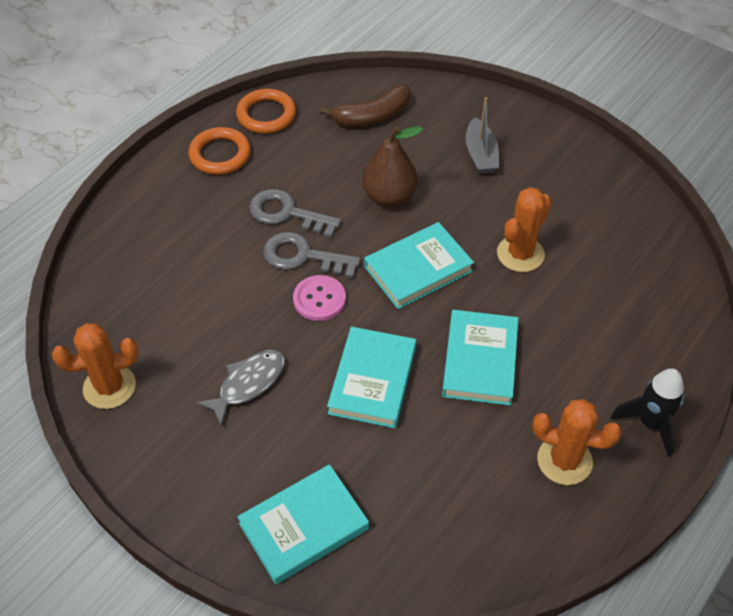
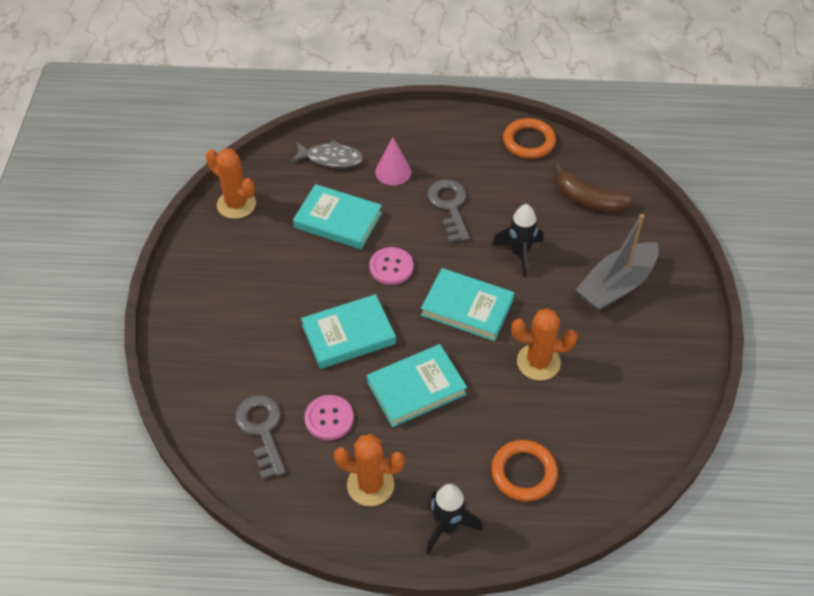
camera: 55 degrees right, 0 degrees up
(201, 231) = (393, 172): none -> pink cone
(220, 154) = (467, 140): orange ring -> orange ring (523, 473)
(248, 384) = (292, 270): grey fish -> grey fish (331, 158)
(303, 256) = (420, 237): grey key -> grey key (262, 430)
(304, 526) = (210, 361): turquoise book -> turquoise book (338, 220)
(389, 196) = (519, 253): brown pear -> black rocket
(462, 453) = (329, 418): none -> pink button
(480, 155) = (616, 285): grey boat -> grey boat, size x1.53
(564, 460) = (370, 485): orange cactus -> orange cactus turned 60 degrees counterclockwise

